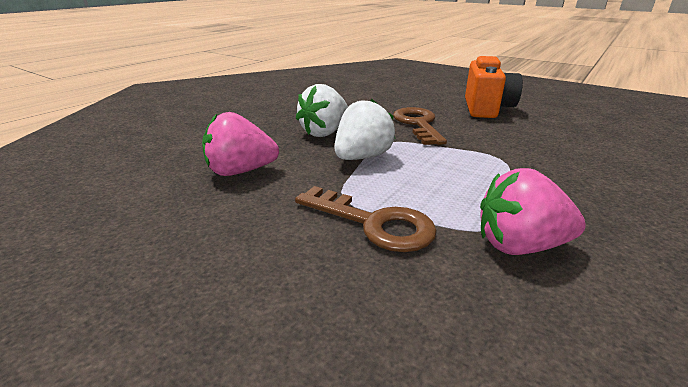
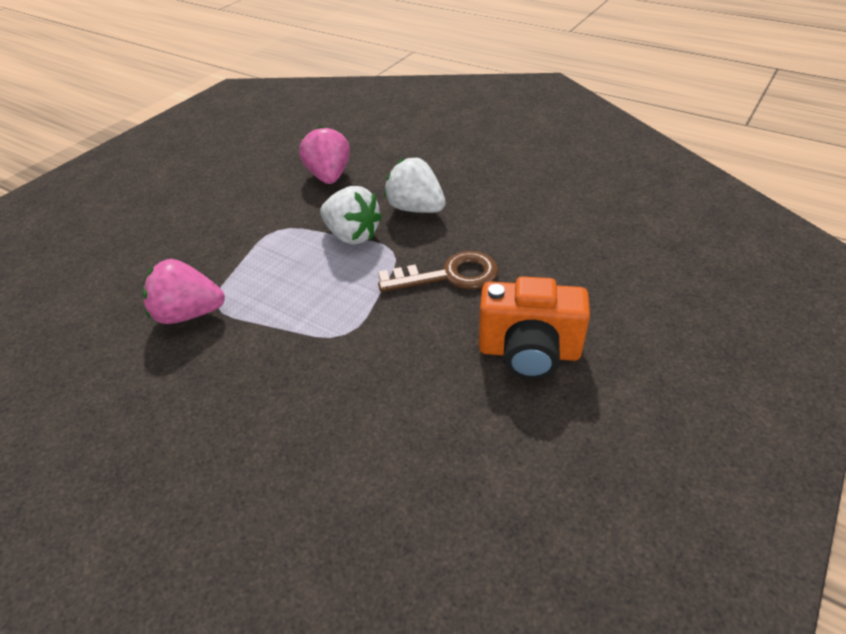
camera: 90 degrees right, 15 degrees up
(374, 223) = (237, 244): brown key -> none
(520, 245) = (189, 314): pink strawberry -> pink strawberry turned 90 degrees counterclockwise

